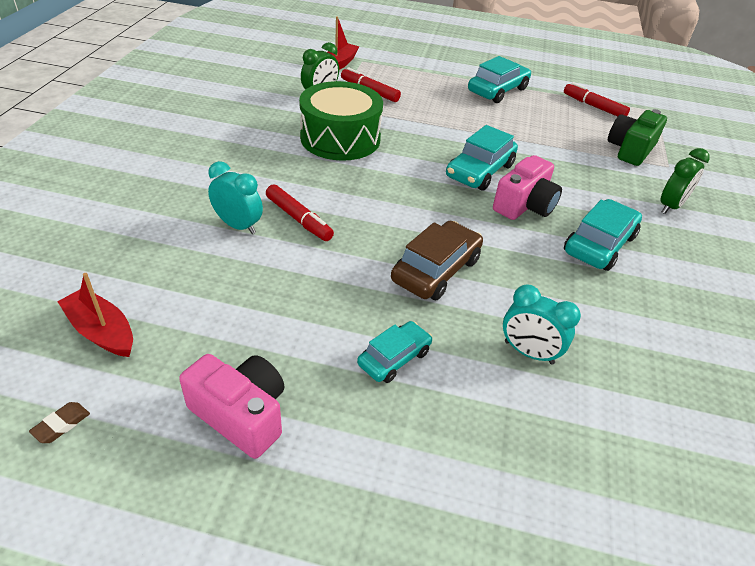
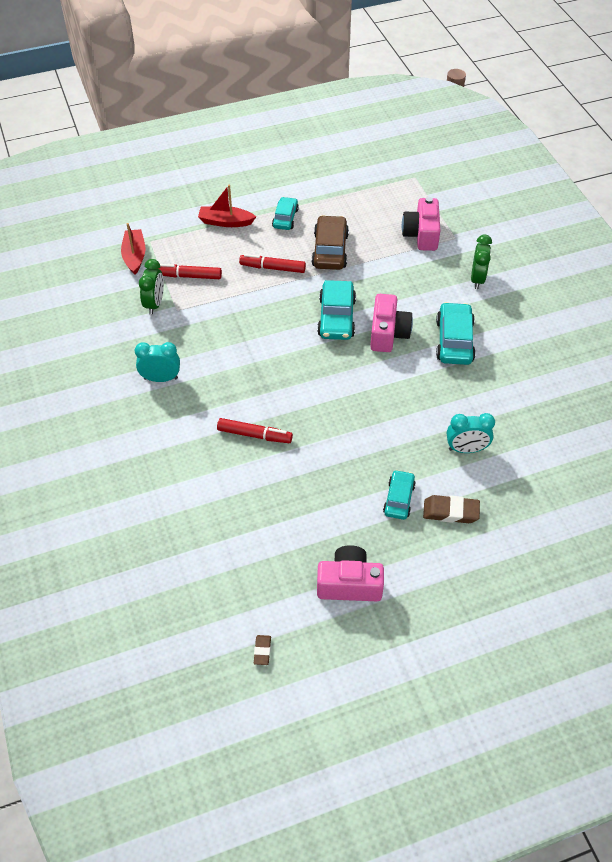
camera: 30 degrees left, 10 degrees up
(102, 331) = (220, 589): red boat -> red boat (226, 222)
(238, 226) = (221, 465): turquoise clock -> turquoise clock (161, 378)
(340, 138) = (213, 342): green drum -> none
(436, 270) = (373, 422): brown car -> brown car (330, 250)
(448, 410) = (450, 512): none -> brown eraser
(497, 90) = (285, 218): turquoise car -> turquoise car, size x0.63
(593, 106) = (368, 198): red marker -> red marker (272, 268)
(630, 150) = (421, 234): green camera -> pink camera

